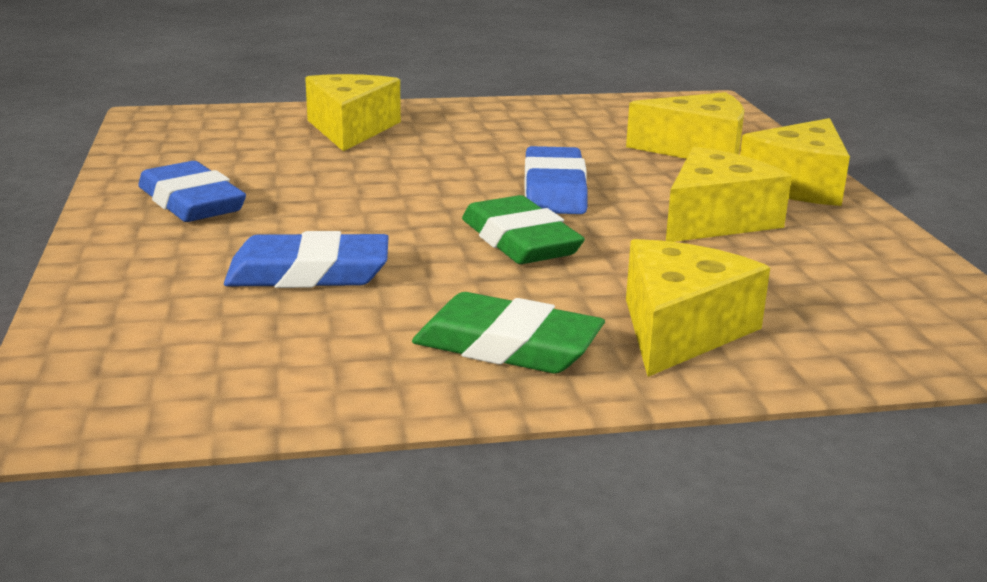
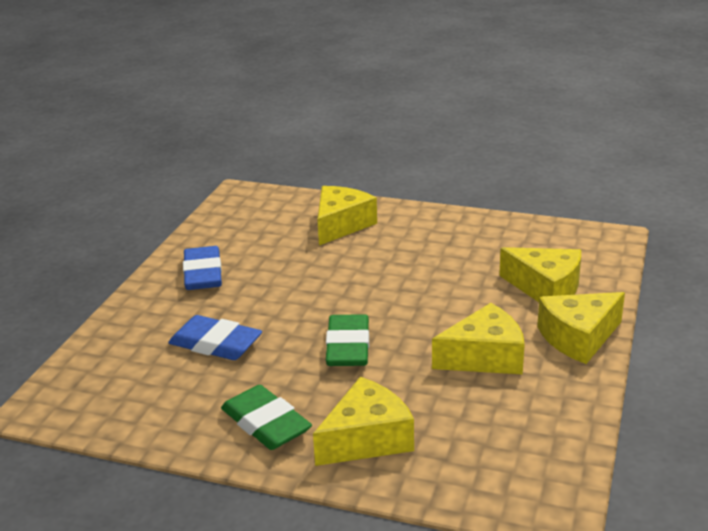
camera: 30 degrees right, 5 degrees up
(554, 190) = (411, 307): blue eraser -> none

